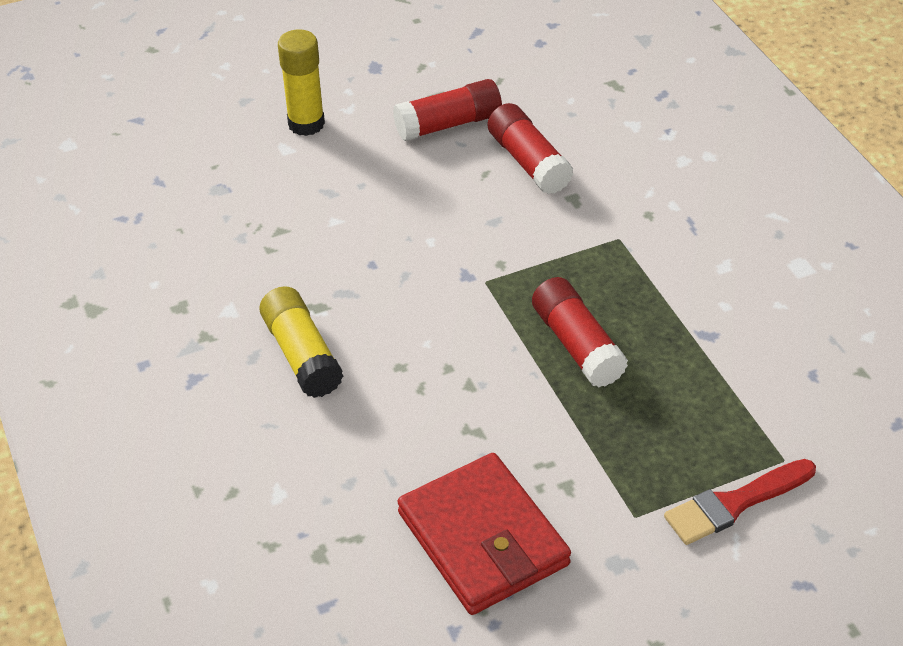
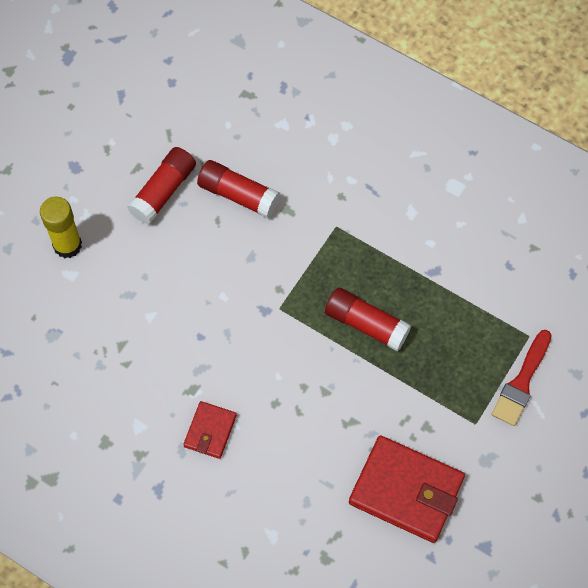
camera: 35 degrees left, 20 degrees up
(302, 354) = (210, 431): yellow glue stick -> red wallet

